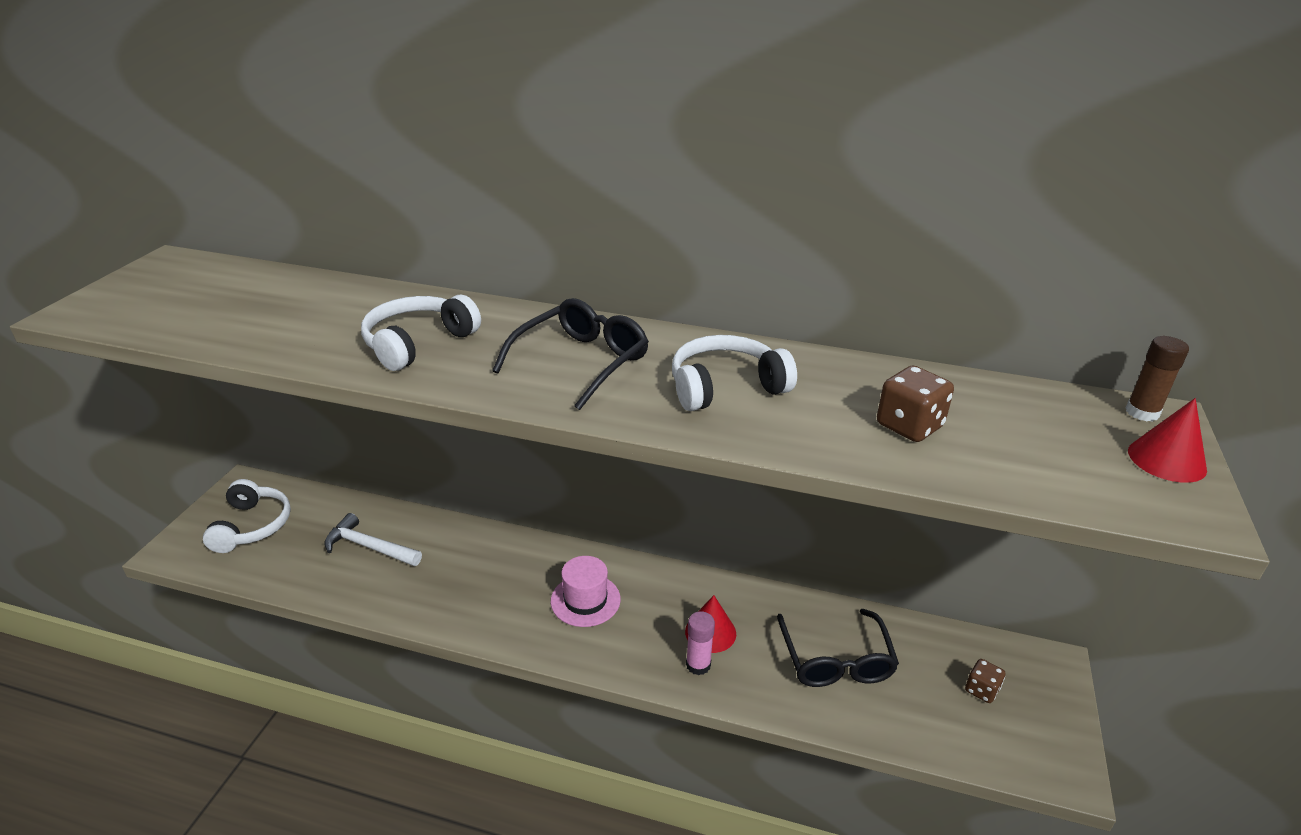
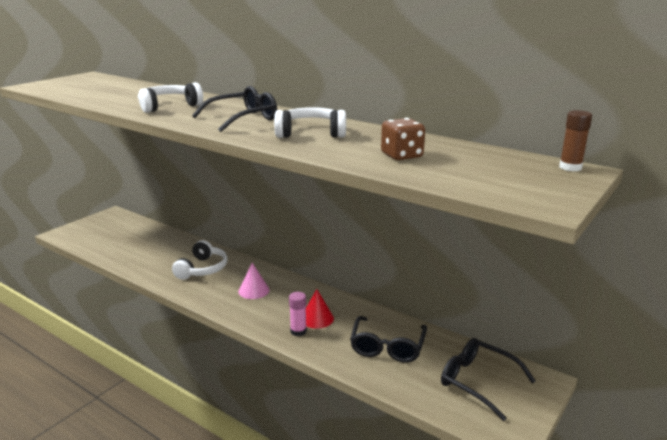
camera: 20 degrees right, 10 degrees down
(252, 526) = (104, 230): white headphones -> white headphones (202, 269)
(369, 547) = (155, 248): white hammer -> none
(585, 600) = (254, 290): pink hat -> pink cone
(981, 690) = (478, 382): brown dice -> black glasses
(1166, 460) = (559, 185): red cone -> none

